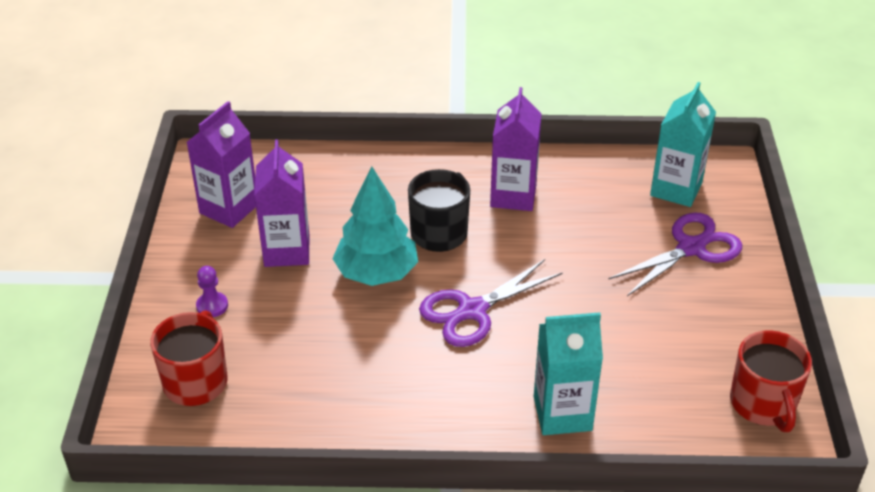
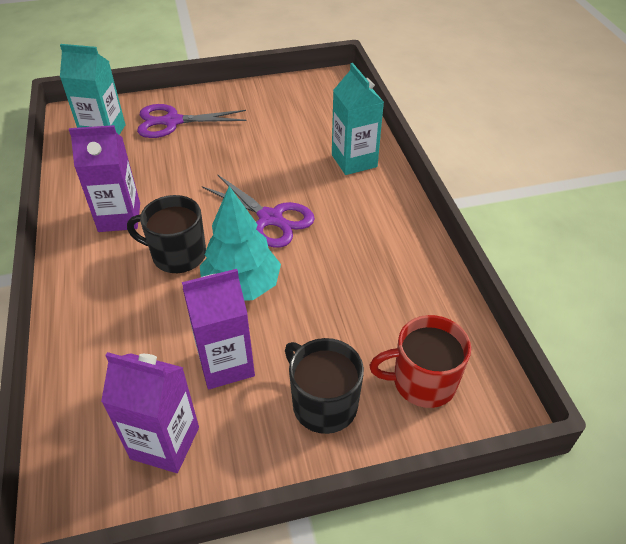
camera: 105 degrees left, 5 degrees up
(212, 306) = (323, 403): purple pawn -> black mug
(691, 248) = (172, 122): purple scissors -> purple scissors turned 45 degrees counterclockwise
(763, 404) = (310, 88): red mug -> none

